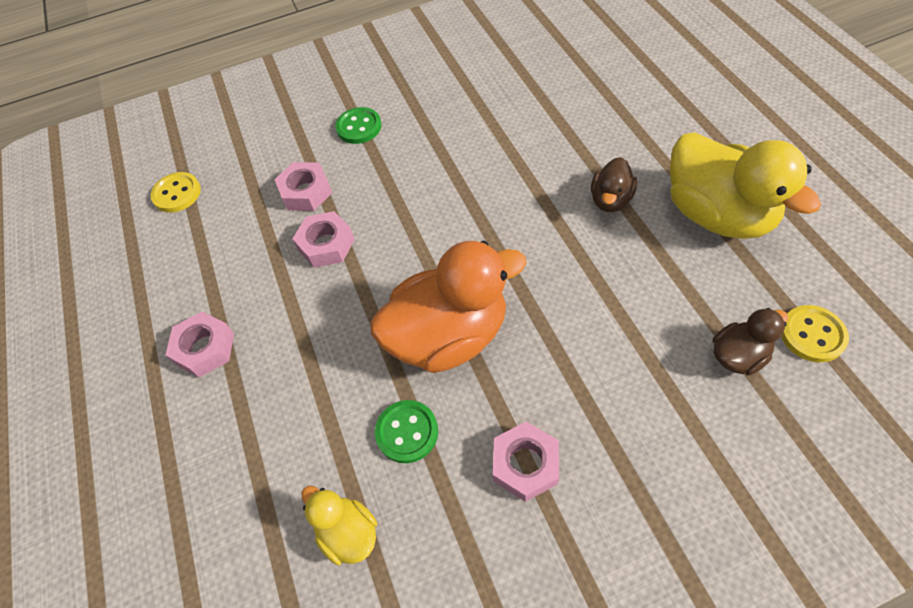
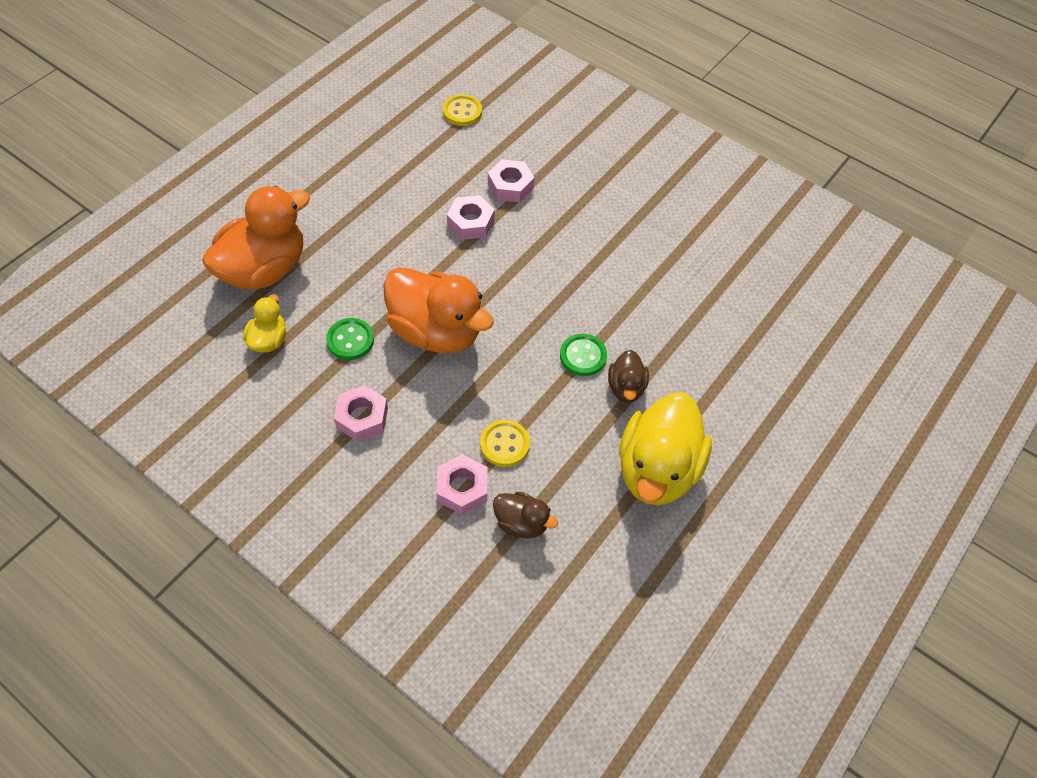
camera: 50 degrees right, 0 degrees up
(205, 348) = (350, 199): pink nut -> pink nut (462, 488)
(235, 493) = (264, 269): none -> orange duck
(359, 127) = (595, 186): green button -> green button (583, 356)
(610, 200) = (626, 388): brown duck -> brown duck turned 75 degrees counterclockwise
(812, 335) = (570, 570): yellow button -> yellow button (505, 444)

